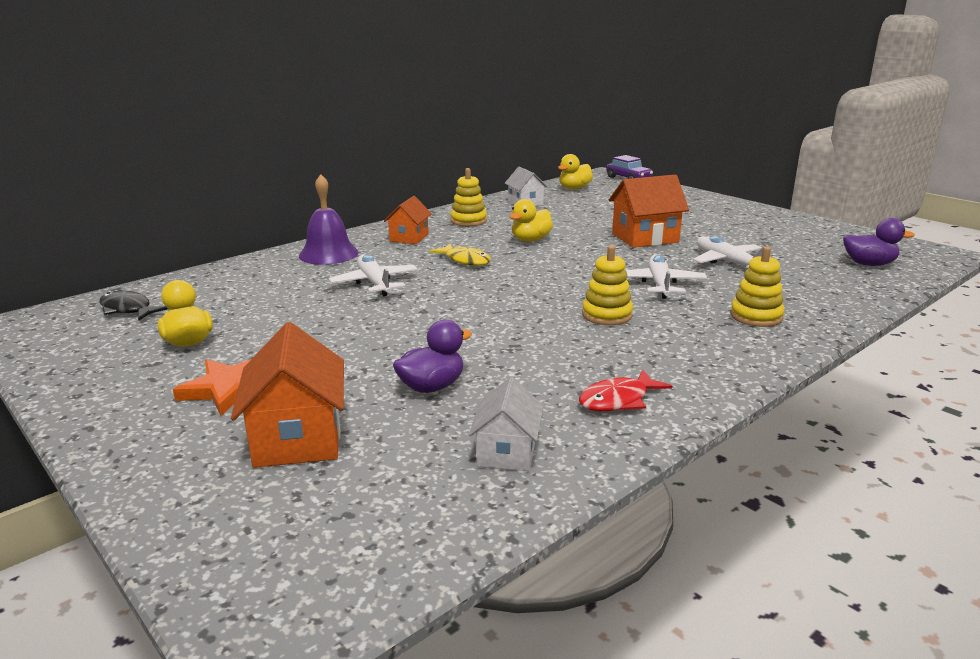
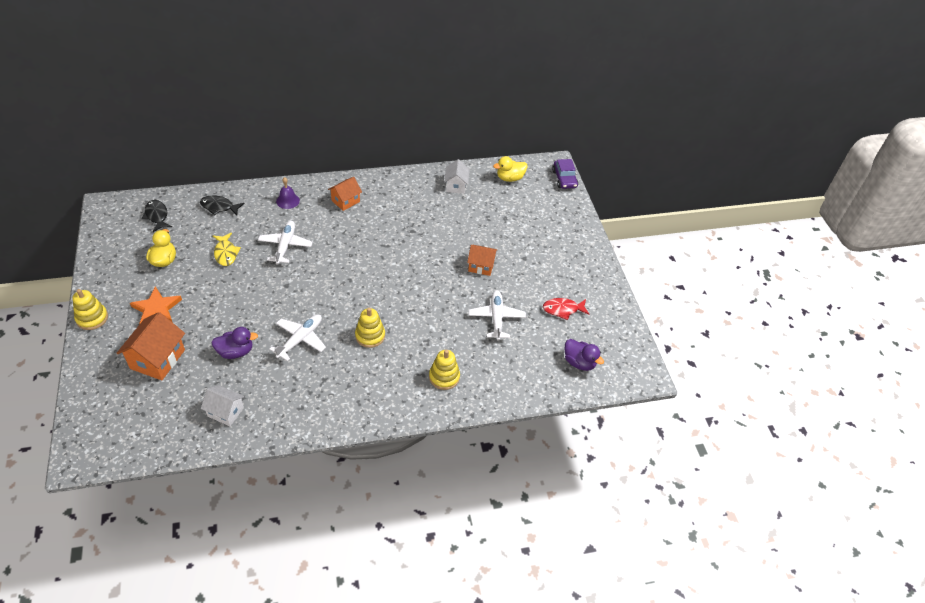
camera: 25 degrees right, 25 degrees up
(229, 280) = (219, 207): none -> black fish
(328, 254) = (288, 201): purple bell -> purple bell, size x0.61
(465, 260) = (352, 243): yellow fish -> yellow fish (226, 253)
(468, 221) = (398, 195): yellow stacking toy -> yellow stacking toy (92, 318)
(507, 452) = (225, 412): white house -> white house turned 75 degrees clockwise
(530, 240) = (411, 236): yellow duck -> none
(618, 400) = (303, 404): red fish -> red fish (563, 309)
(645, 238) = (481, 266): orange house -> orange house, size x0.63
(659, 284) = (430, 321): white plane -> white plane (300, 339)

